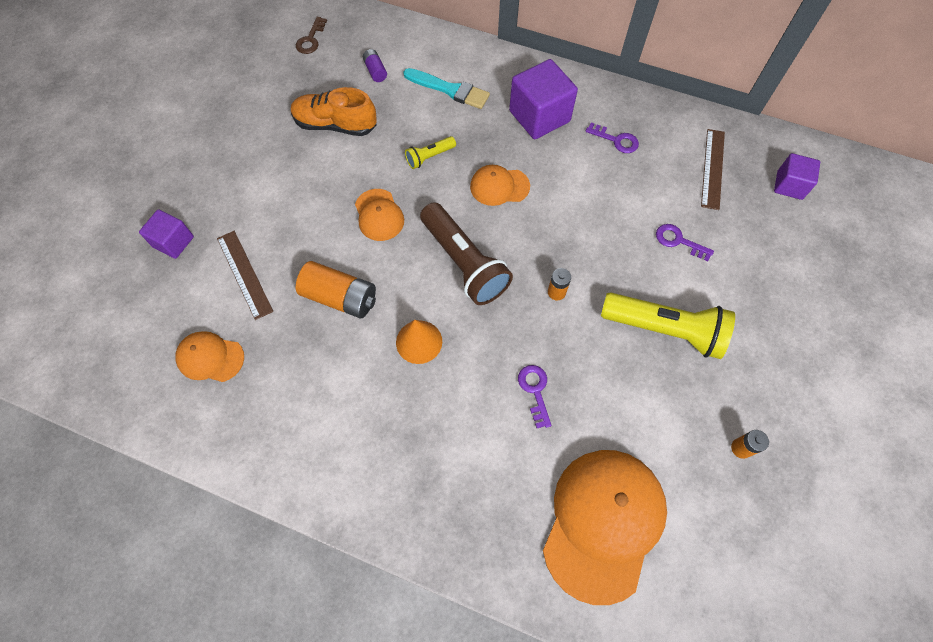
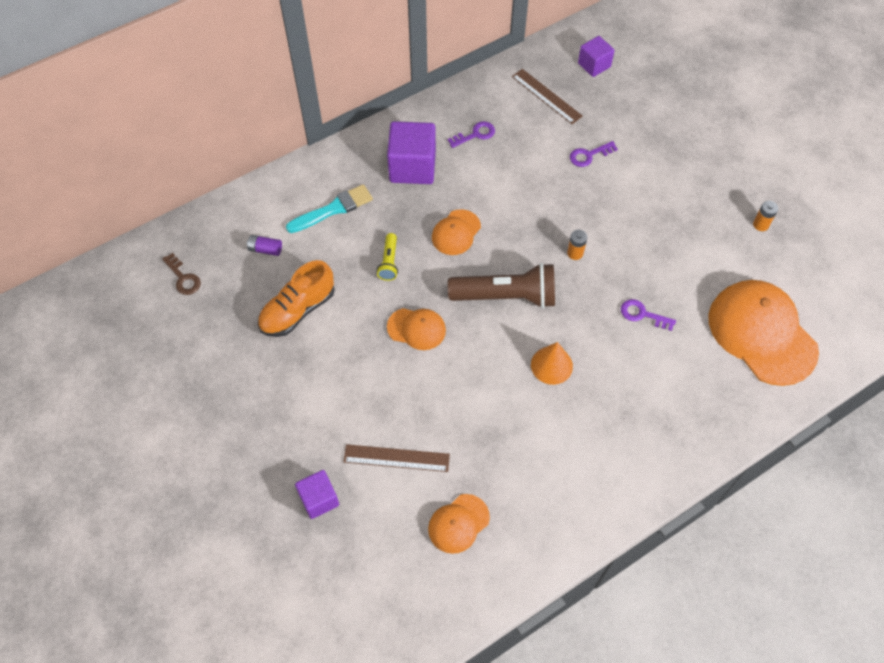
camera: 55 degrees left, 5 degrees down
(340, 297) = (473, 398): orange battery -> none
(665, 329) = (650, 209): yellow flashlight -> none

